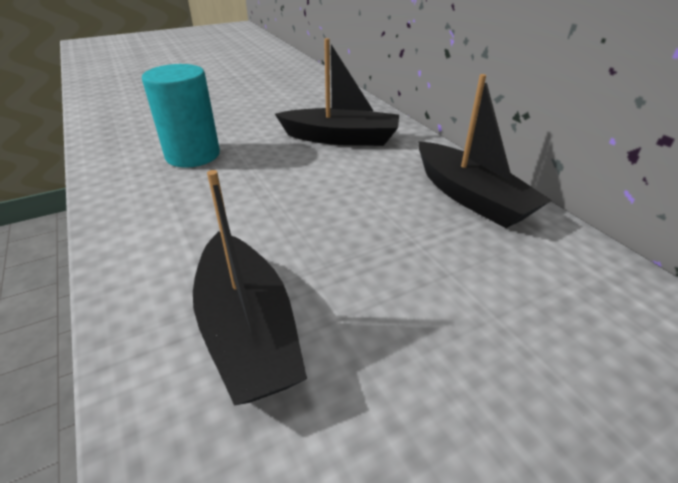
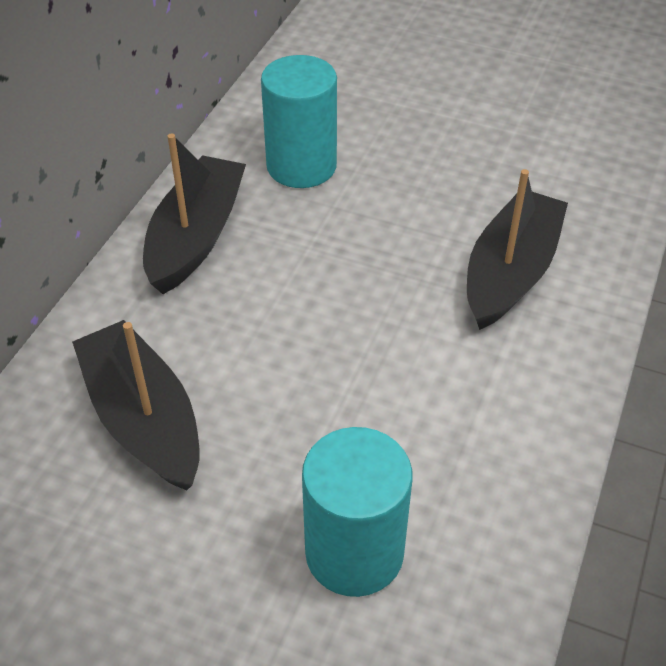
camera: 130 degrees left, 10 degrees up
(528, 283) = (301, 166): none -> turquoise cylinder

